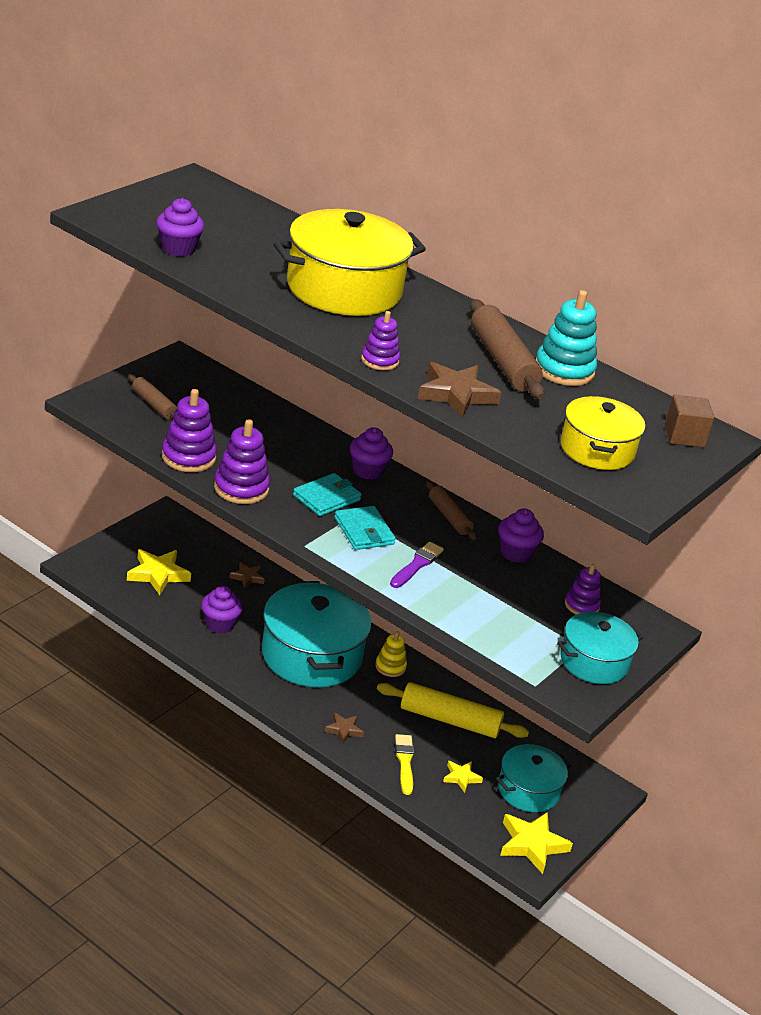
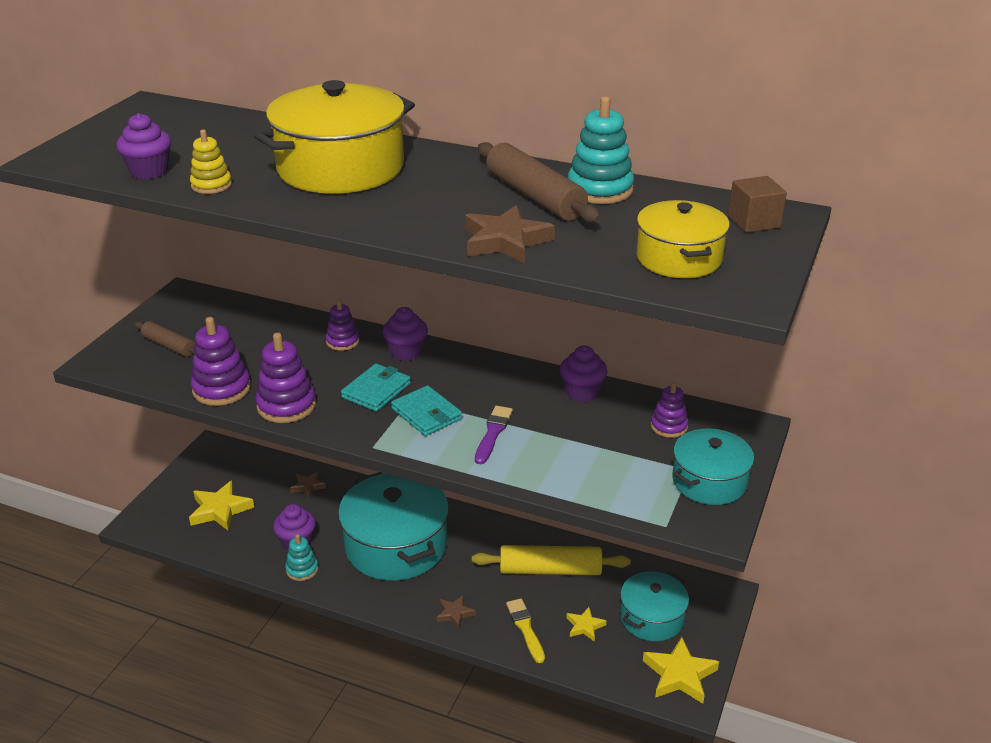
camera: 10 degrees left, 0 degrees up
(216, 649) = (302, 569): none -> turquoise stacking toy
(380, 360) = (409, 228): purple stacking toy -> purple stacking toy (342, 341)
(390, 666) = (474, 533): yellow stacking toy -> yellow stacking toy (211, 185)
(449, 517) = (503, 375): brown rolling pin -> none

